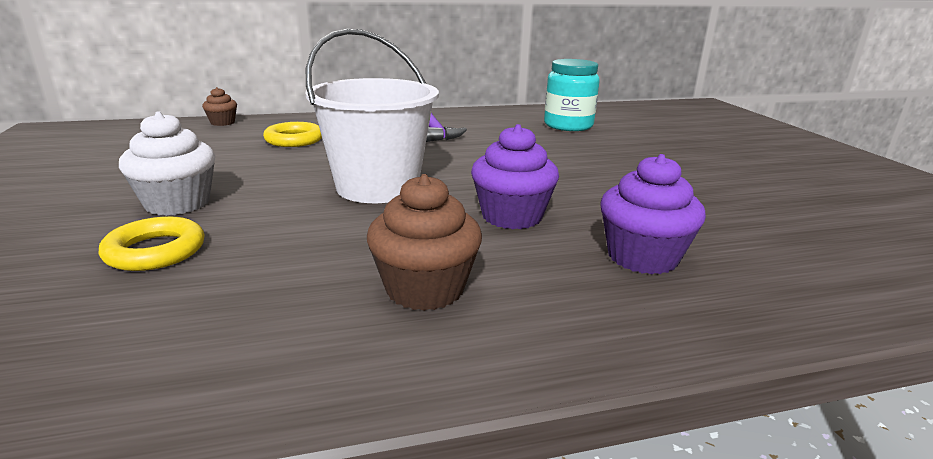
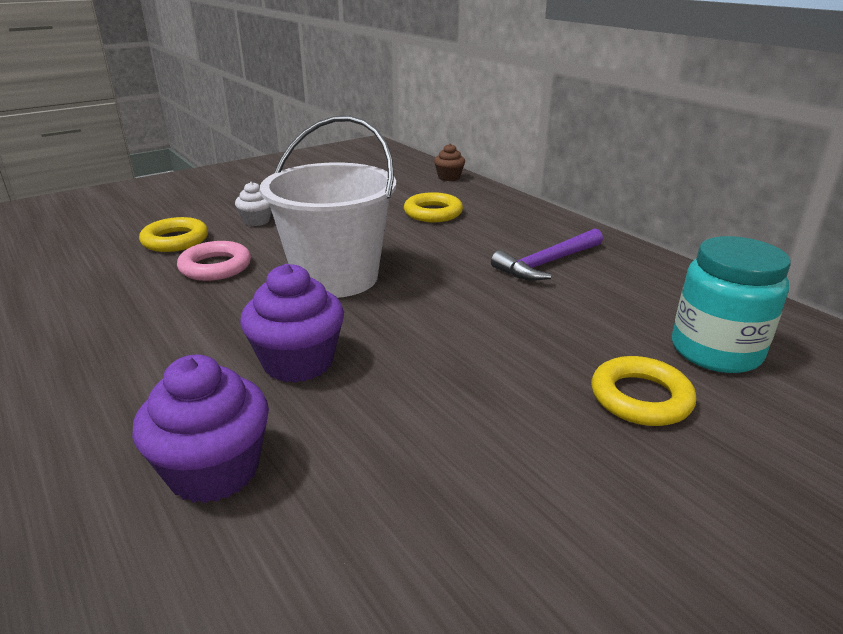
camera: 70 degrees right, 5 degrees up
(177, 203) = (256, 221): white cupcake -> white cupcake, size x0.56
(278, 233) = (215, 267): none -> pink ring
(425, 289) = (126, 347): brown cupcake -> none
(603, 146) = (640, 398): none -> yellow ring

